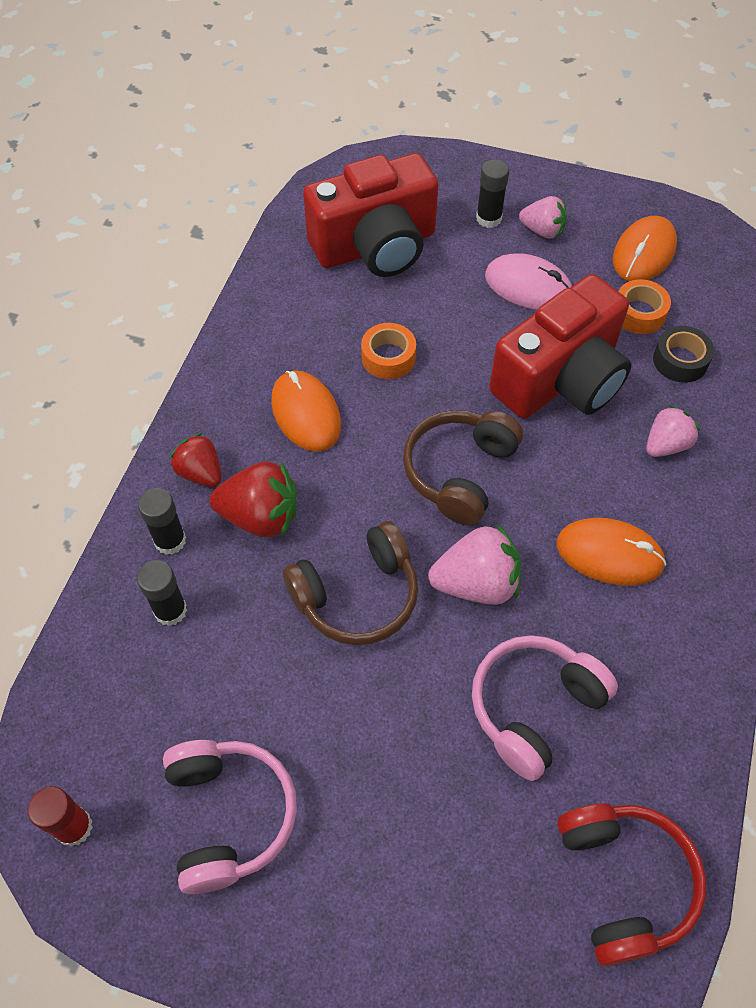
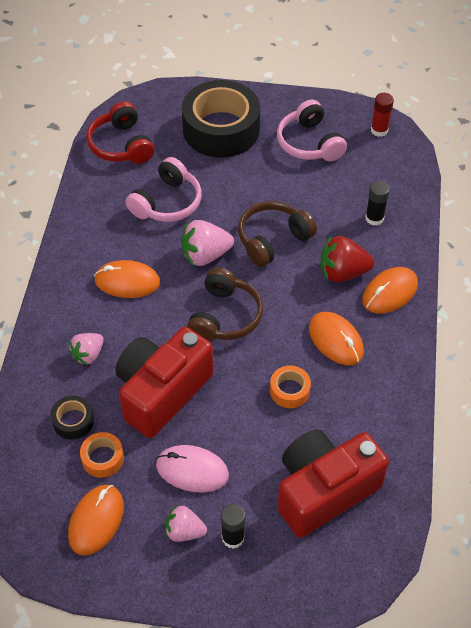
camera: 170 degrees right, 5 degrees down
(170, 540) = (391, 252): black glue stick -> none
(200, 473) = (389, 292): red strawberry -> orange mouse
(404, 892) = (221, 129): none -> black tape

